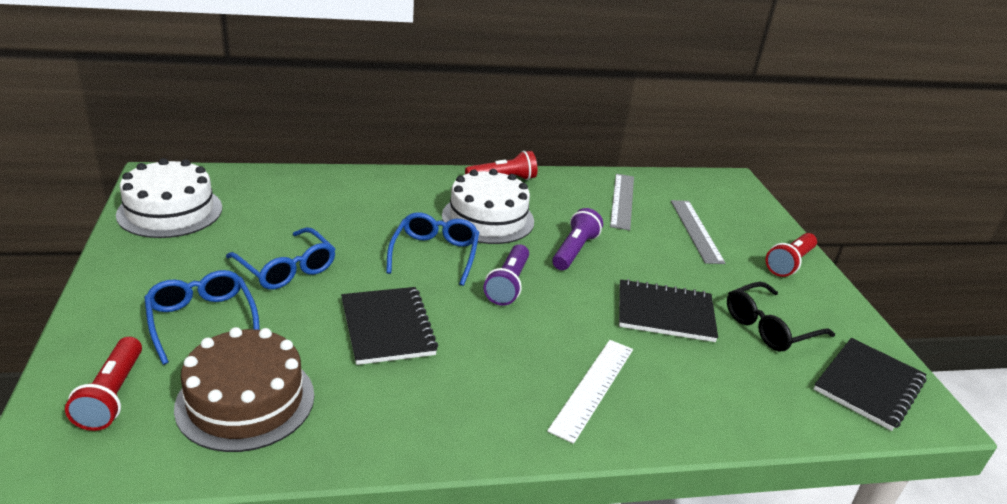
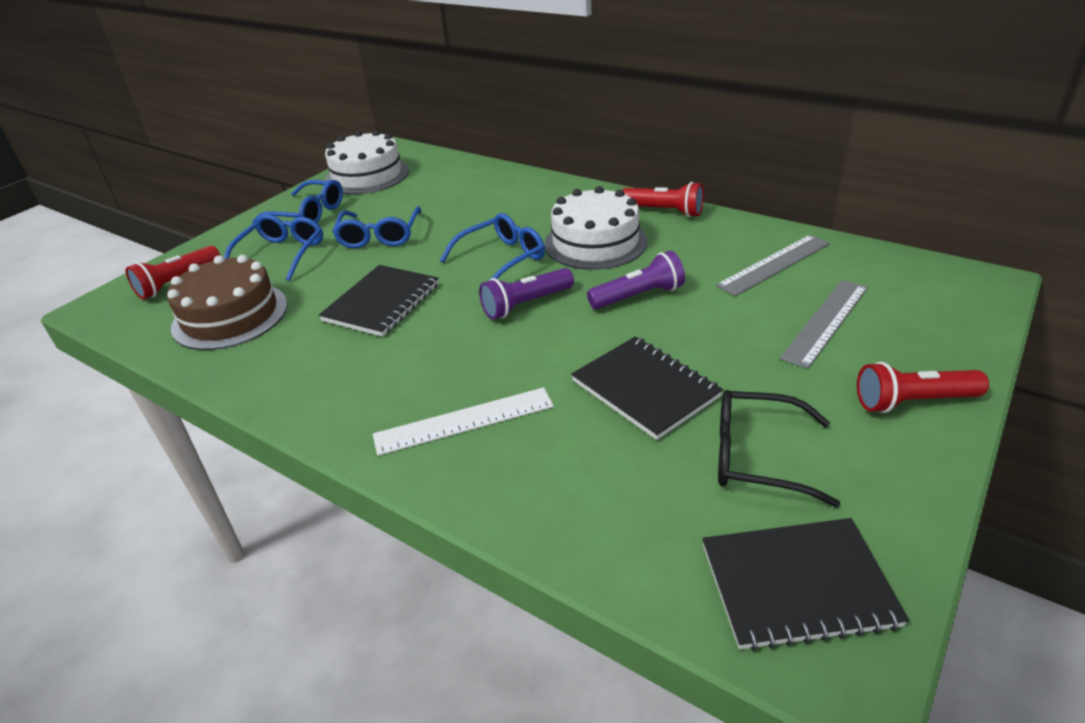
camera: 50 degrees right, 5 degrees up
(163, 270) = (308, 214): none -> blue glasses

